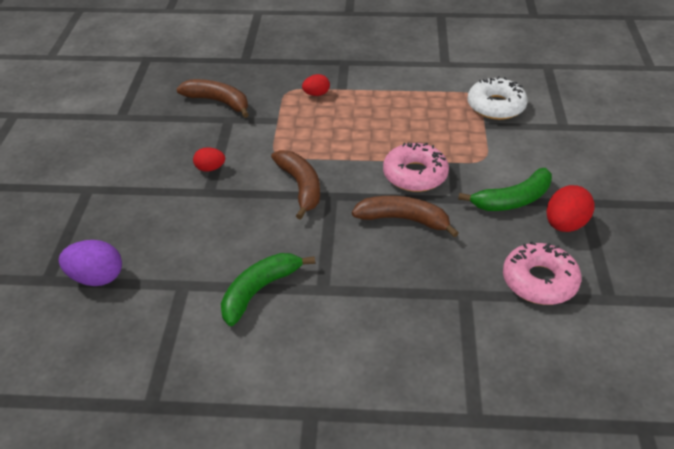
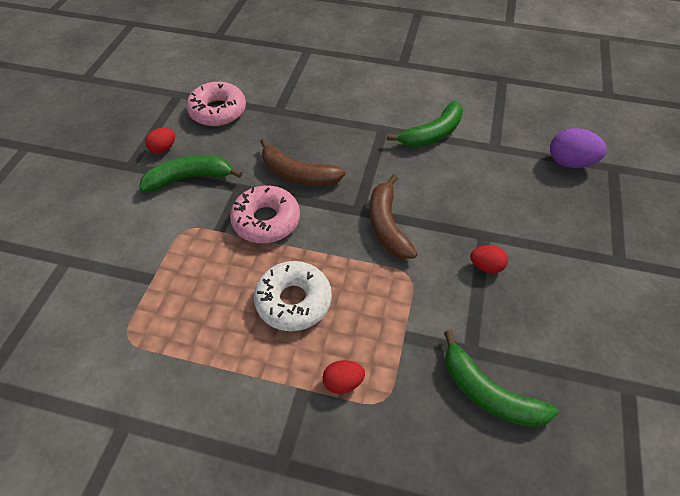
camera: 170 degrees left, 10 degrees up
(218, 102) = (488, 393): brown banana -> green banana
(496, 106) = (116, 309): white donut -> white donut (293, 301)
(565, 225) = (163, 149): red egg -> red egg, size x0.61

